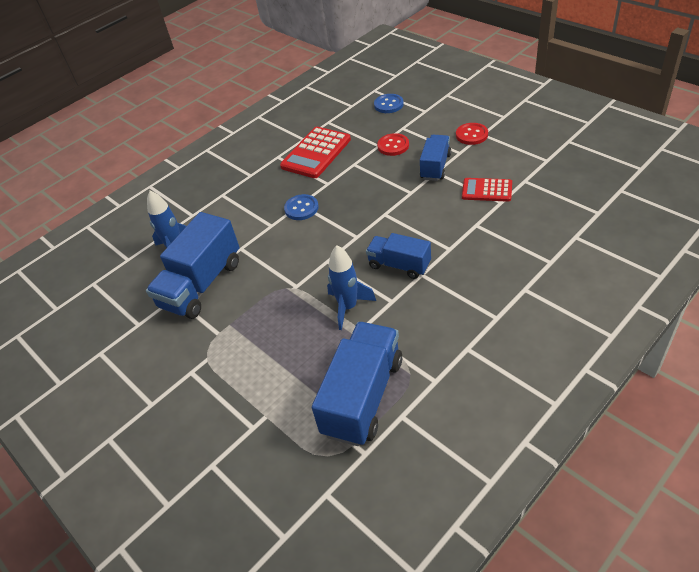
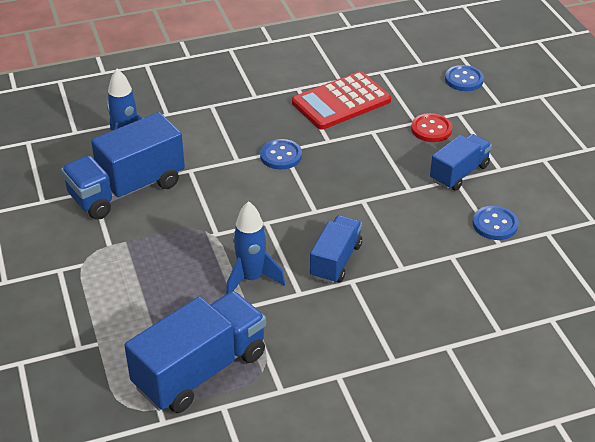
camera: 20 degrees right, 5 degrees down
(399, 265) = (335, 261): blue truck -> blue truck turned 60 degrees clockwise
(471, 135) = (530, 155): red button -> none
(487, 190) = (495, 224): red calculator -> blue button

